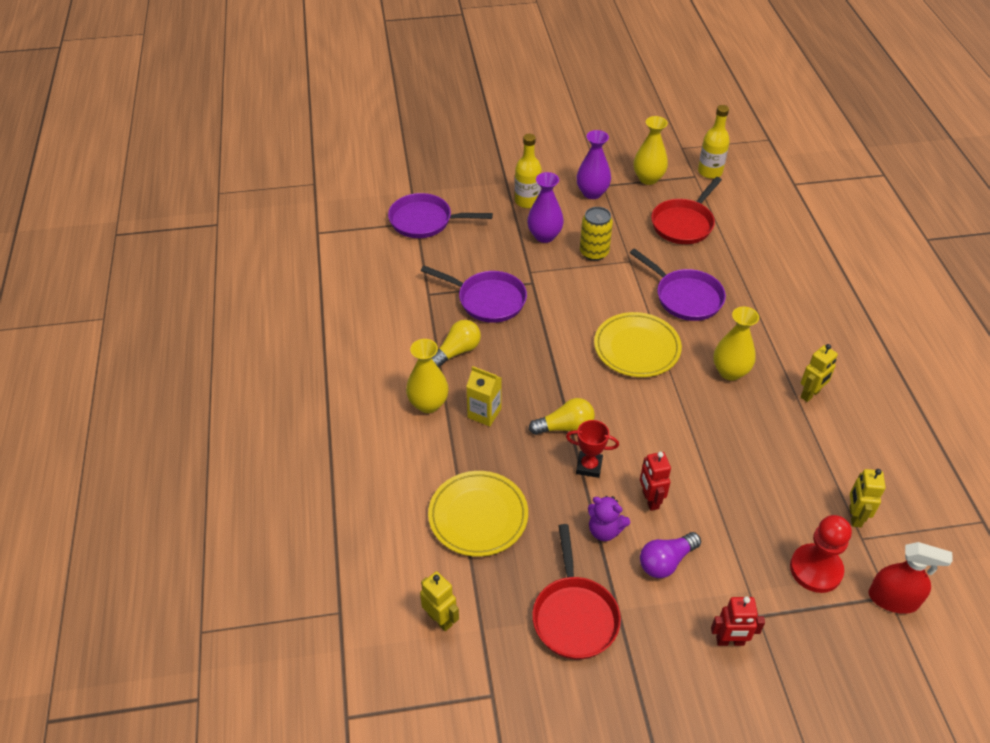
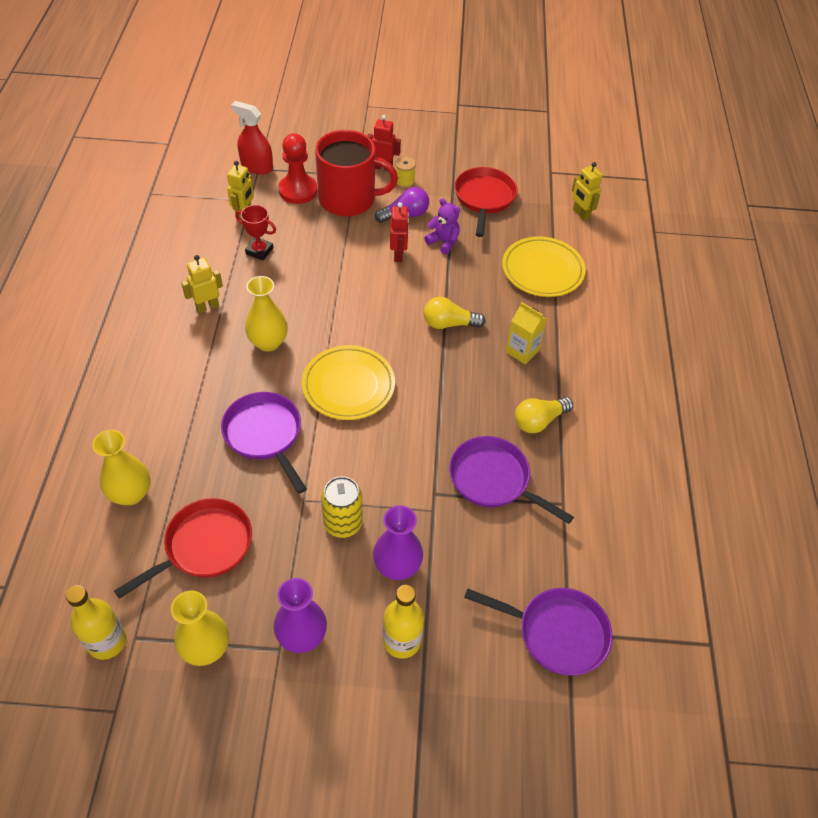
camera: 170 degrees left, 5 degrees up
(428, 404) = (575, 370): yellow vase -> yellow vase (131, 494)
(589, 466) = (439, 288): red trophy -> red trophy (259, 251)
(689, 620) = (404, 182): none -> yellow spool
(746, 570) = (348, 199): none -> red mug

